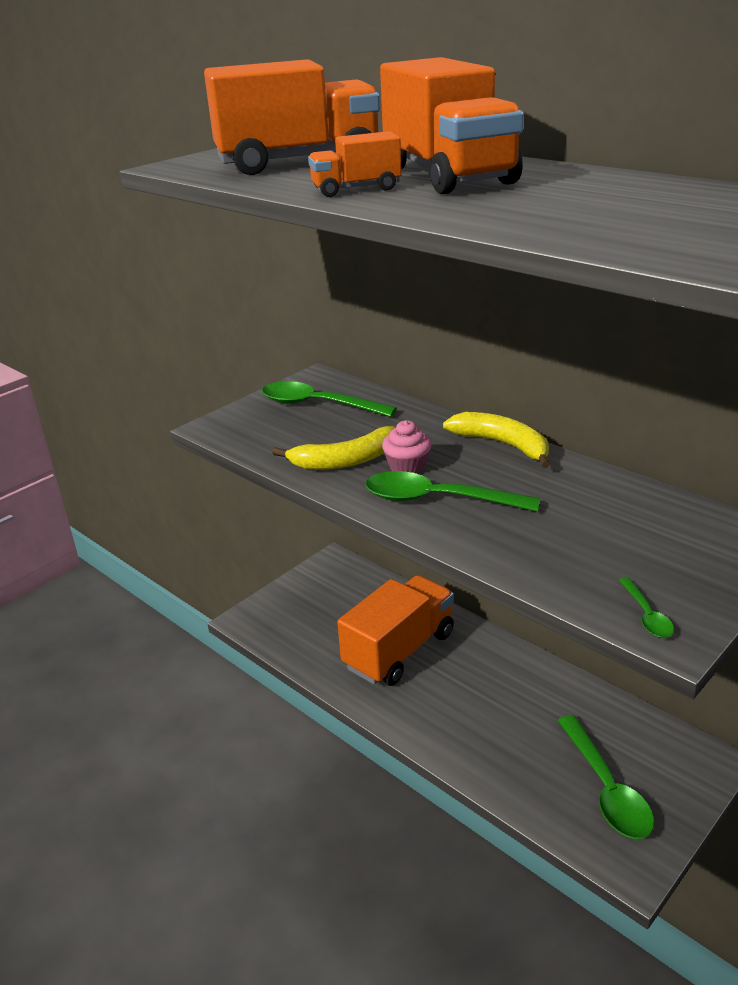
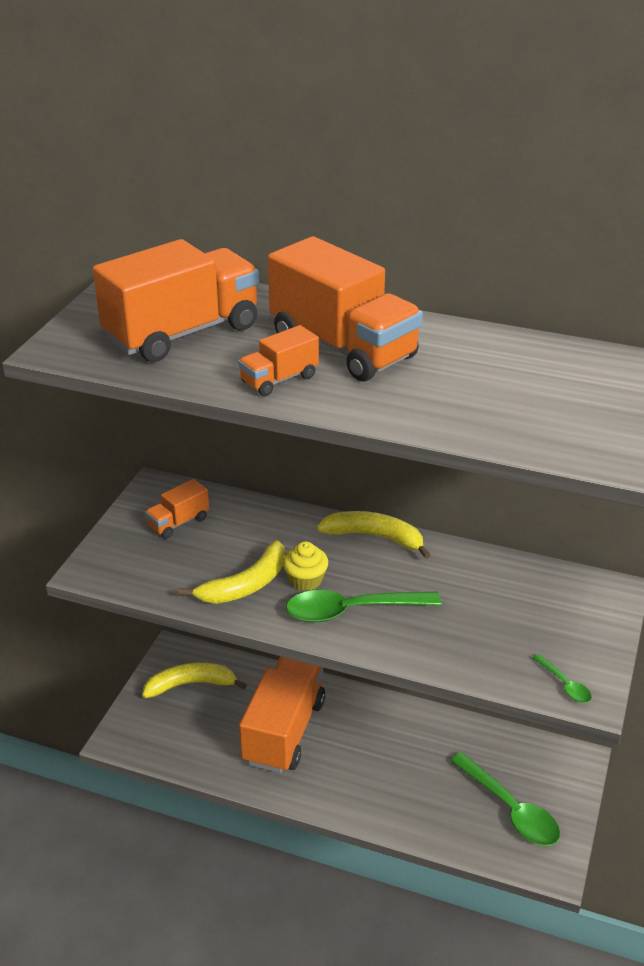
camera: 25 degrees left, 5 degrees up
(318, 405) = (178, 522): green spoon -> orange truck
(334, 590) = (191, 684): none -> yellow banana
(407, 467) = (305, 580): pink cupcake -> yellow cupcake

